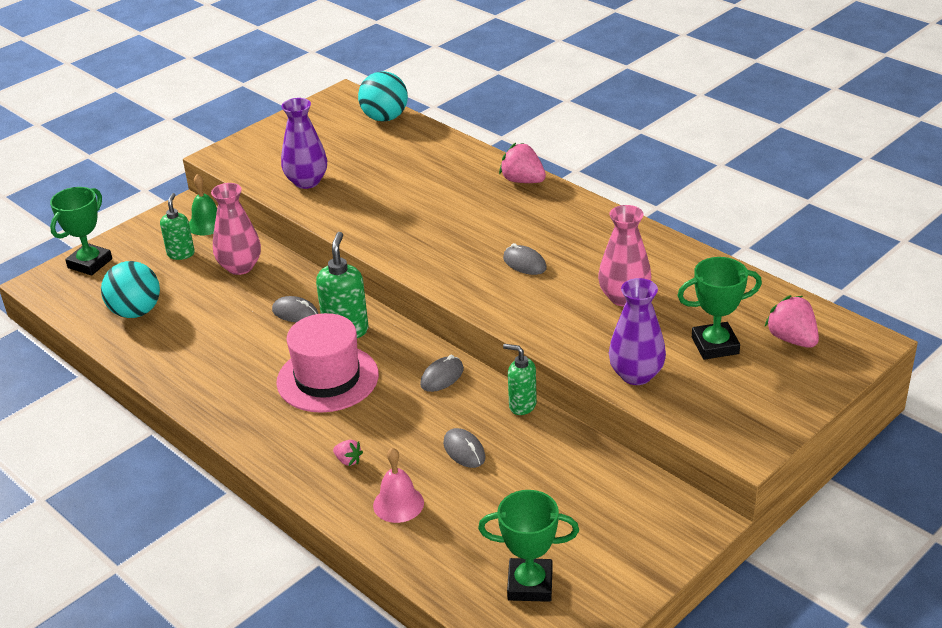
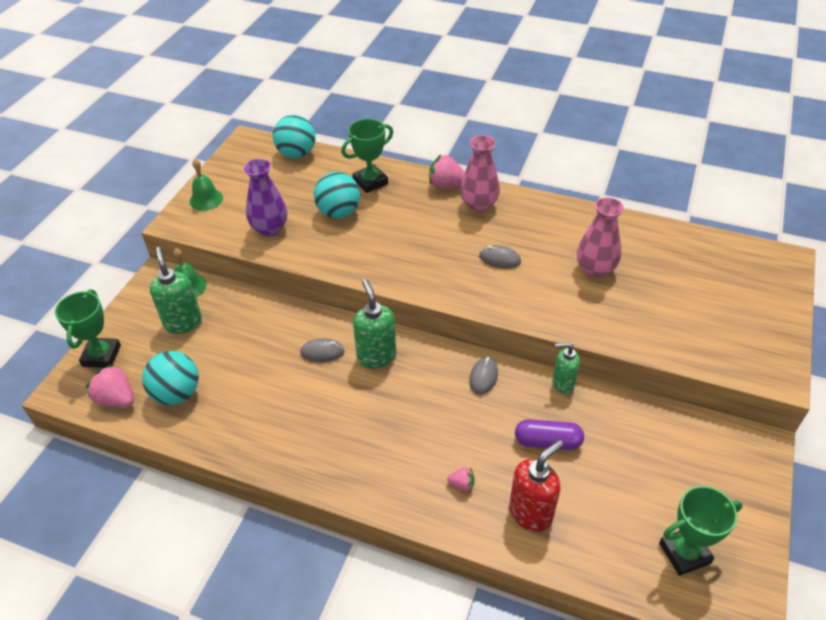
camera: 25 degrees left, 10 degrees up
(181, 254) = (183, 322): green soap dispenser -> green soap dispenser, size x1.50
(240, 267) = (245, 321): pink vase -> pink vase (478, 205)
(263, 142) = (206, 199): none -> green bell
(327, 378) = (391, 408): pink hat -> none
(387, 182) = (339, 212): none -> turquoise ball
(398, 504) = (531, 513): pink bell -> red soap dispenser
(464, 451) = (547, 442): grey mouse -> purple capsule
(636, 375) = (654, 336): purple vase -> none
(715, 345) = (689, 293): green trophy -> green trophy (370, 182)
(792, 339) = (736, 271): pink strawberry -> pink strawberry (117, 399)

